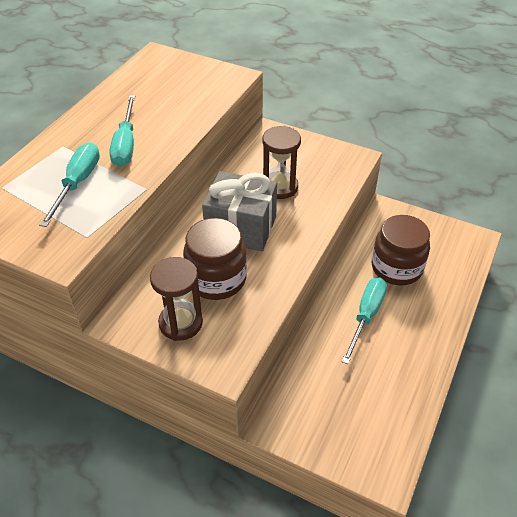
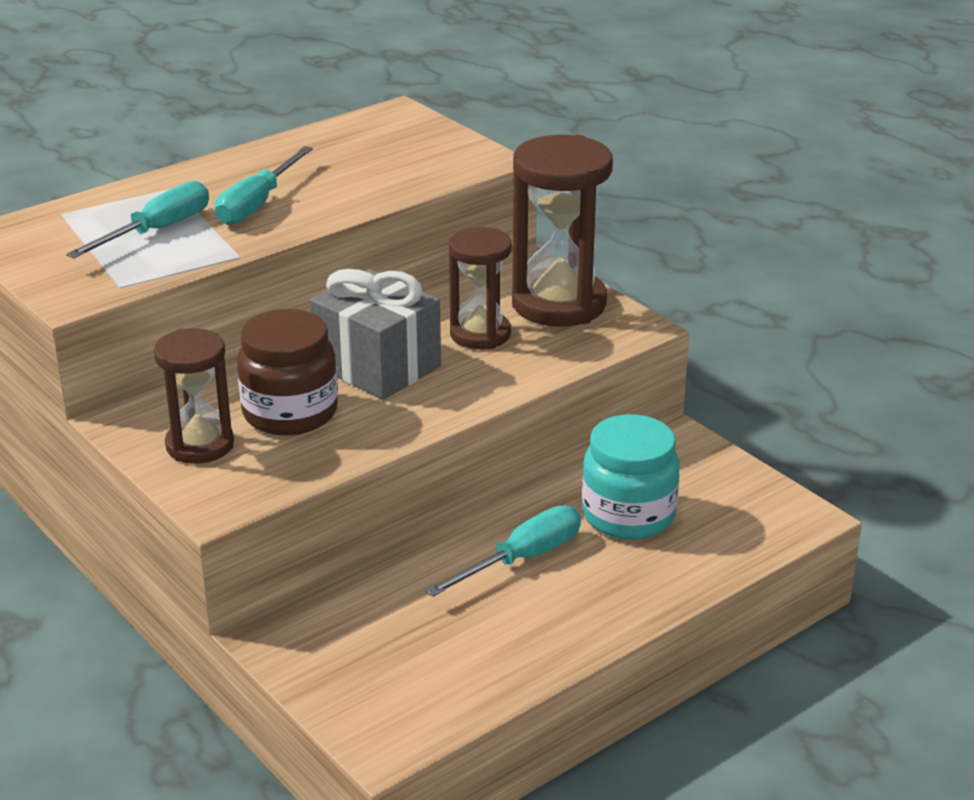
camera: 25 degrees right, 15 degrees down
(305, 154) = (559, 304): none -> brown hourglass
(396, 268) = (628, 515): brown jar -> turquoise jar

